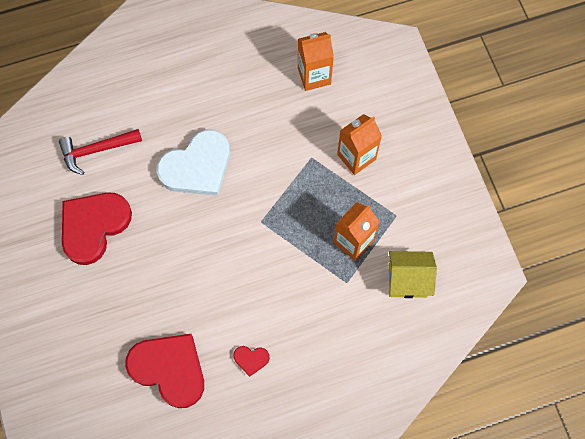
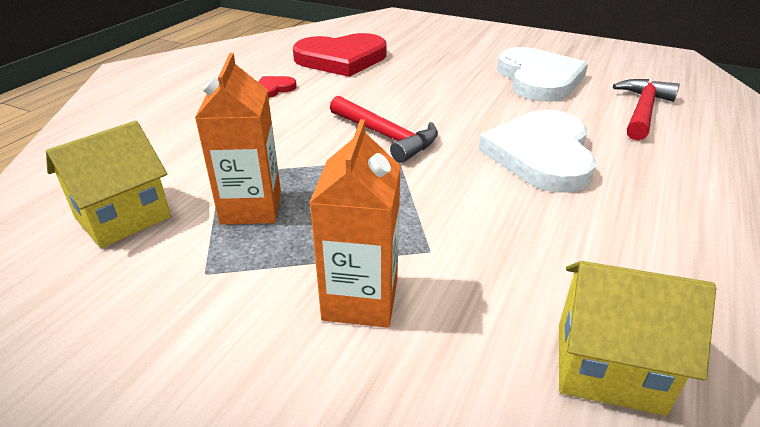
camera: 135 degrees right, 35 degrees down
(93, 226) = (538, 79): red heart -> white heart
(245, 246) = (385, 136): none -> red hammer
(314, 76) = (608, 367): orange carton -> yellow house

